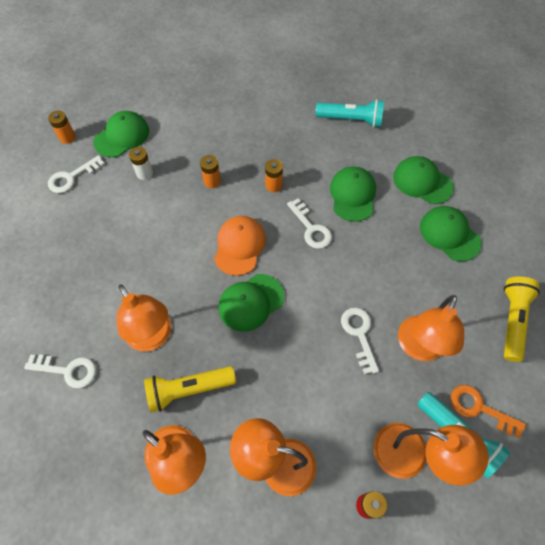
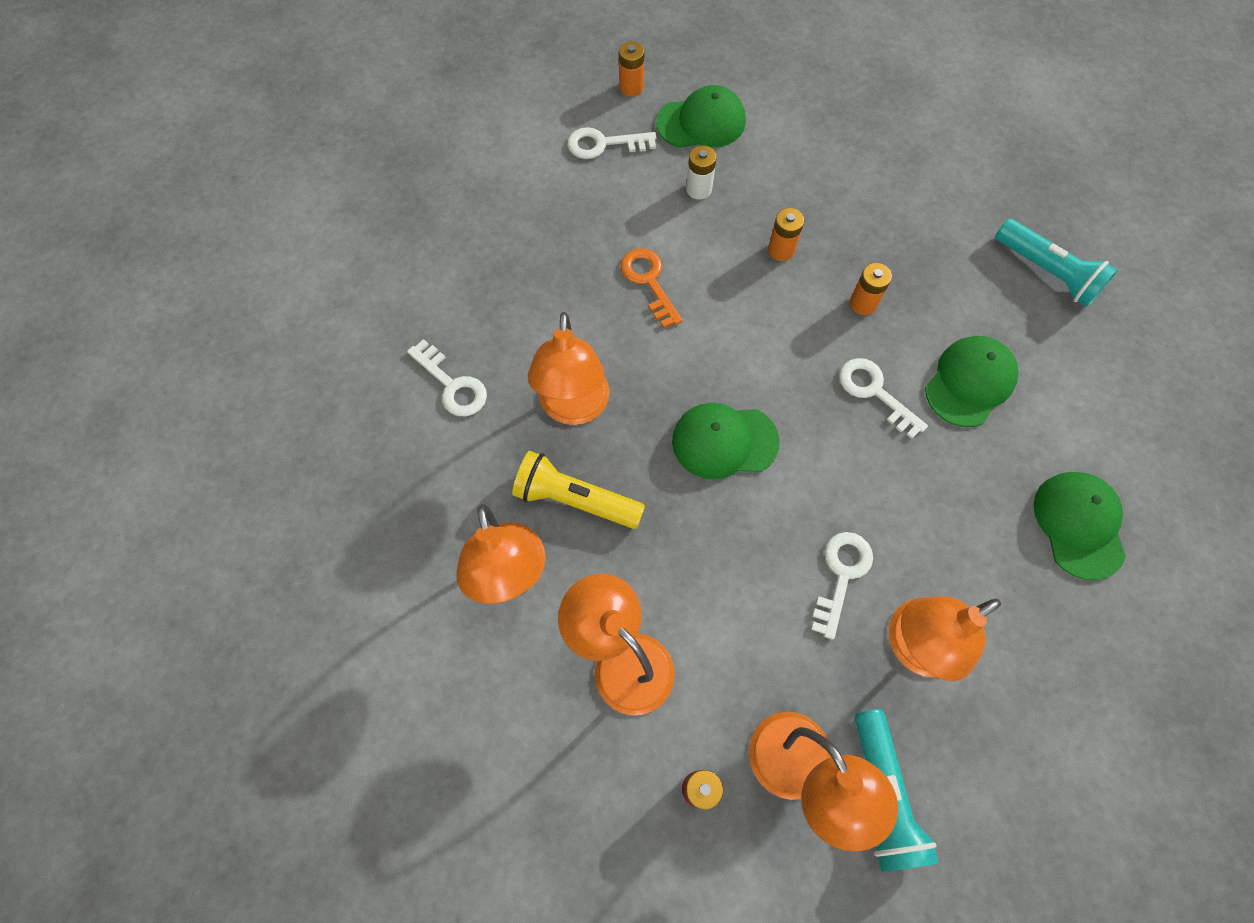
camera: 35 degrees right, 5 degrees up
(239, 246) = (759, 359): orange cap -> none
(311, 228) = (875, 393): white key -> white key turned 135 degrees clockwise
(422, 182) = (1093, 425): green cap -> none
(479, 408) = (942, 783): orange key -> orange key (649, 282)
(512, 320) = (1084, 703): yellow flashlight -> none

